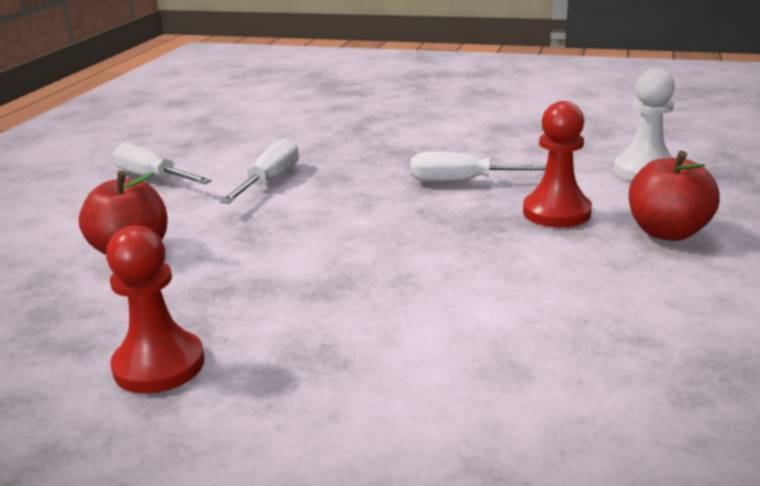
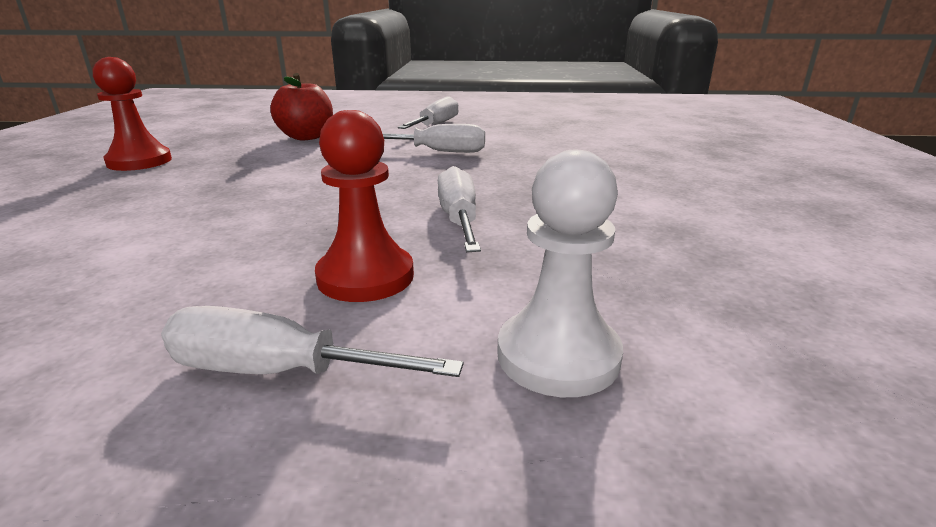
camera: 75 degrees right, 0 degrees up
(667, 232) = (279, 372): red apple -> white screwdriver

